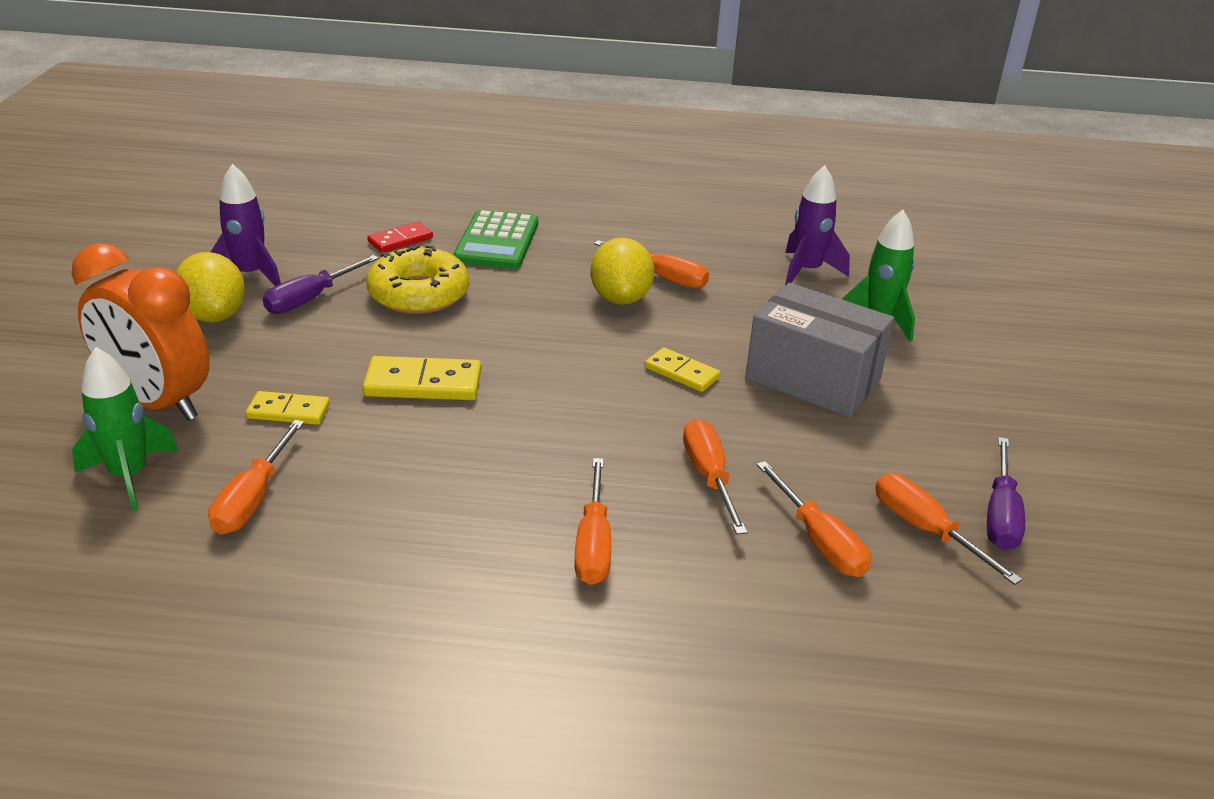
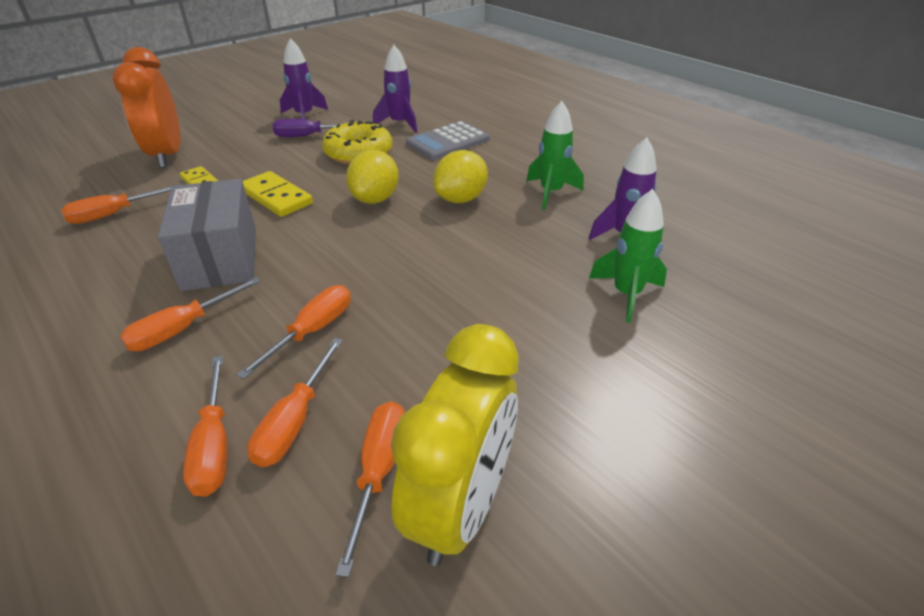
camera: 45 degrees right, 5 degrees up
(129, 476) = (100, 181): green rocket -> green rocket (551, 193)
(214, 315) = (257, 128): yellow lemon -> yellow lemon (375, 199)
(400, 240) = (399, 124): red domino -> purple rocket
(497, 241) = (448, 142): green calculator -> grey calculator
(663, 277) = (510, 198): orange screwdriver -> orange screwdriver (214, 445)
(682, 372) = (416, 259): yellow domino -> none
(813, 379) = (496, 308): grey box -> grey box (220, 258)
(1000, 515) = (460, 507): purple screwdriver -> yellow clock

